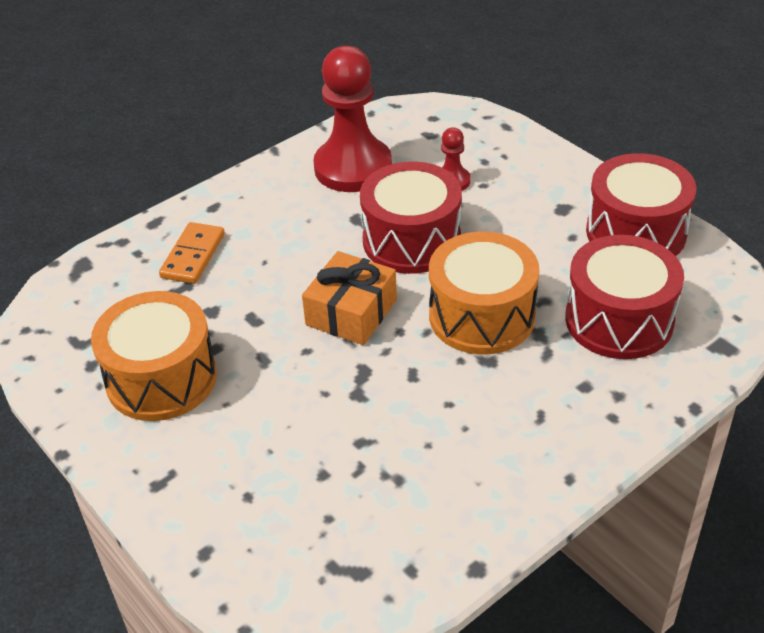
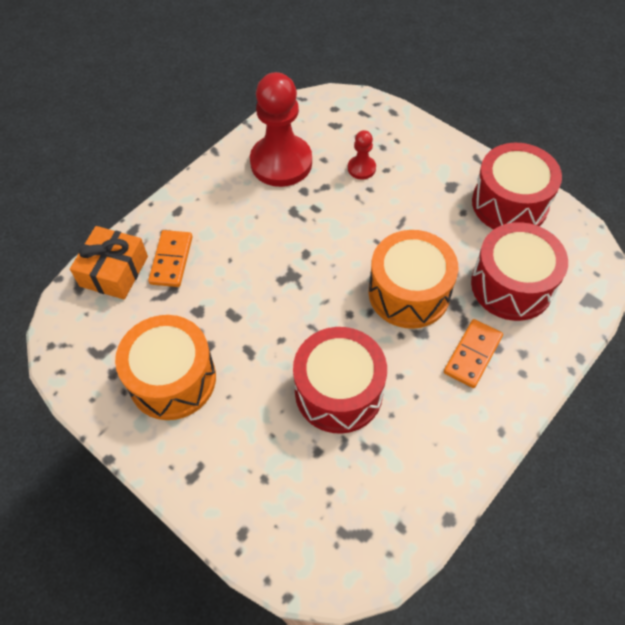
camera: 10 degrees left, 15 degrees up
(351, 312) = (308, 300): orange gift -> orange gift (114, 271)
(411, 240) = (341, 228): red drum -> red drum (338, 391)
(550, 390) = (473, 355): none -> orange domino

